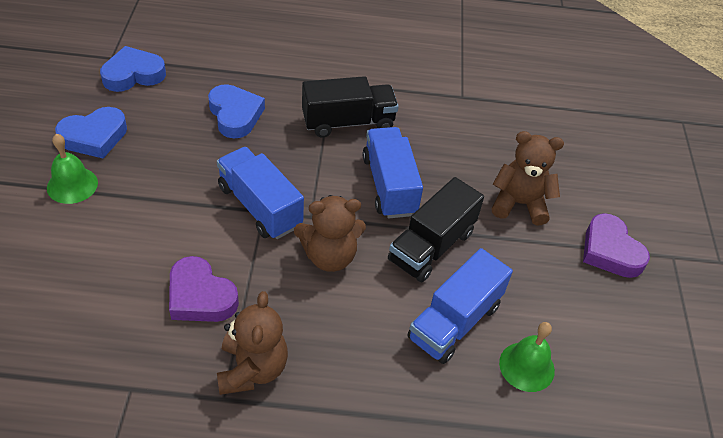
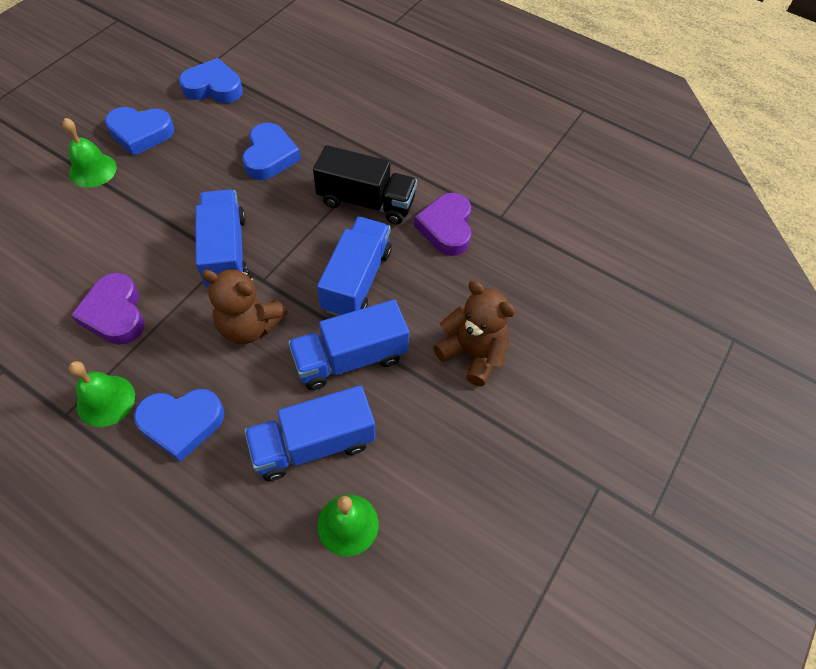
camera: 30 degrees right, 10 degrees up
(252, 369) = (106, 400): brown teddy bear -> green bell
(335, 356) = (182, 423): none -> blue heart
(431, 246) = (350, 358): black truck -> blue truck
(610, 251) = (531, 447): purple heart -> purple heart (446, 228)

